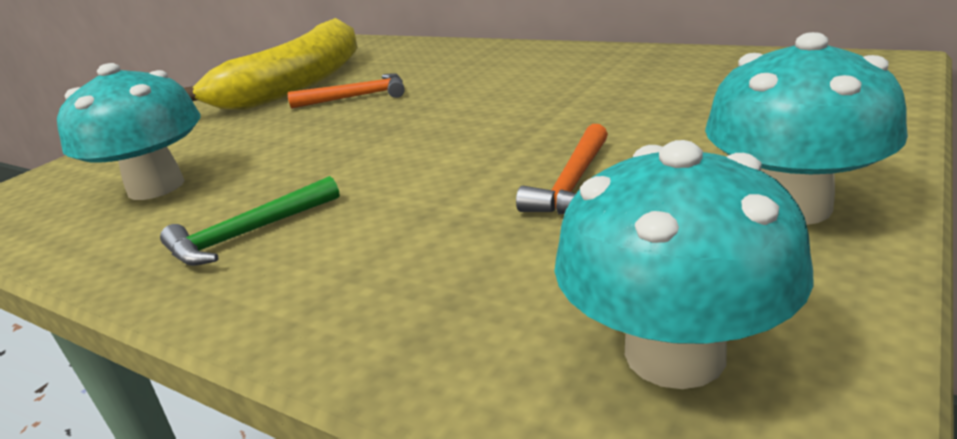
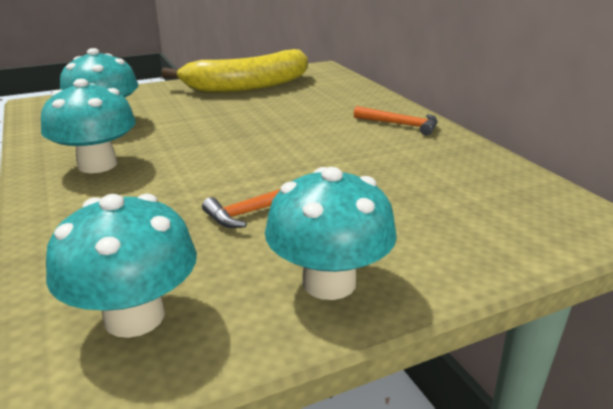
camera: 30 degrees right, 0 degrees up
(247, 234) = (97, 165): green hammer -> turquoise mushroom
(357, 97) = (260, 107): orange hammer -> orange hammer (400, 125)

